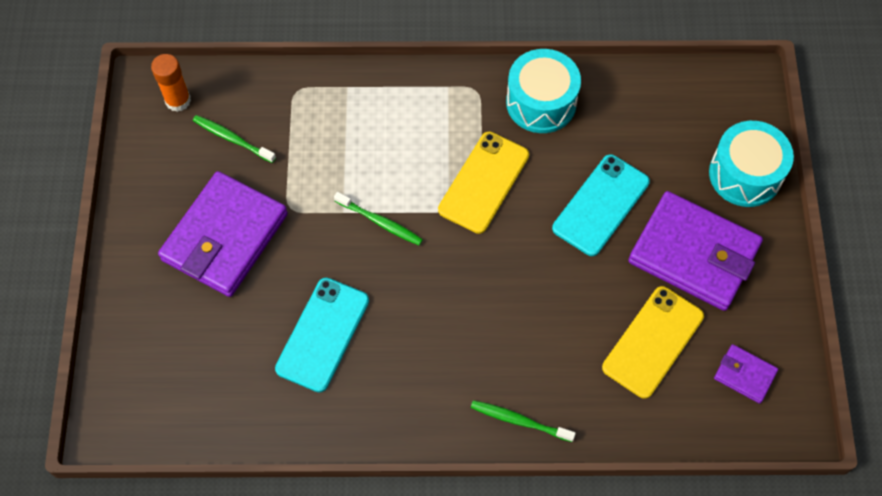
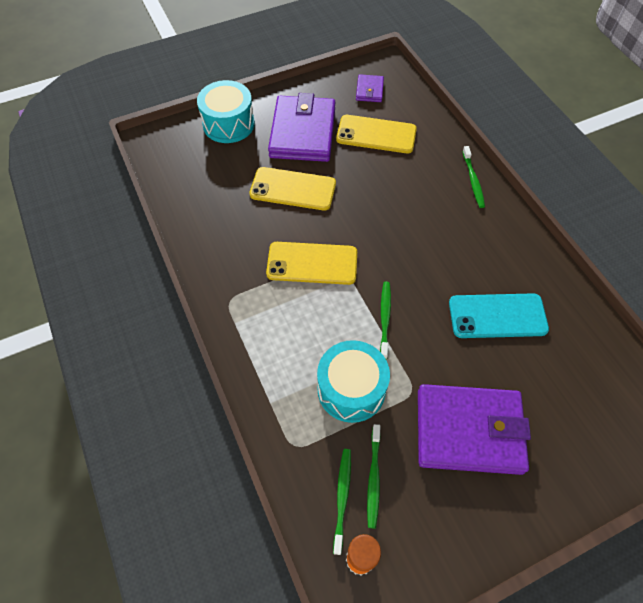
camera: 115 degrees left, 5 degrees down
(232, 108) = (342, 497): none -> green toothbrush
(541, 102) = (222, 253): turquoise drum -> turquoise drum (351, 389)
(601, 205) = (293, 189): turquoise phone -> yellow phone

